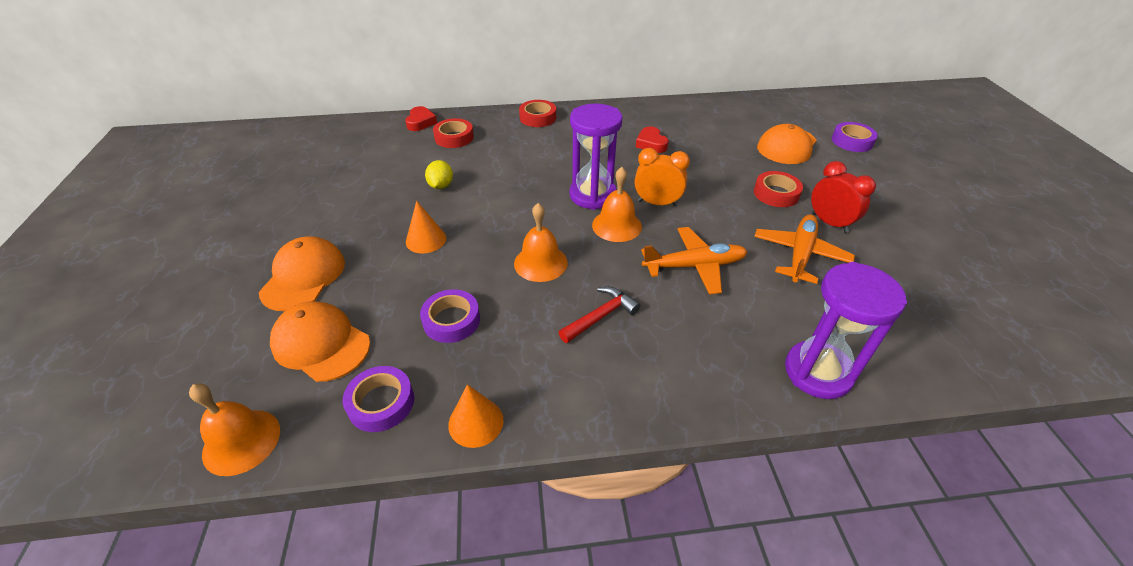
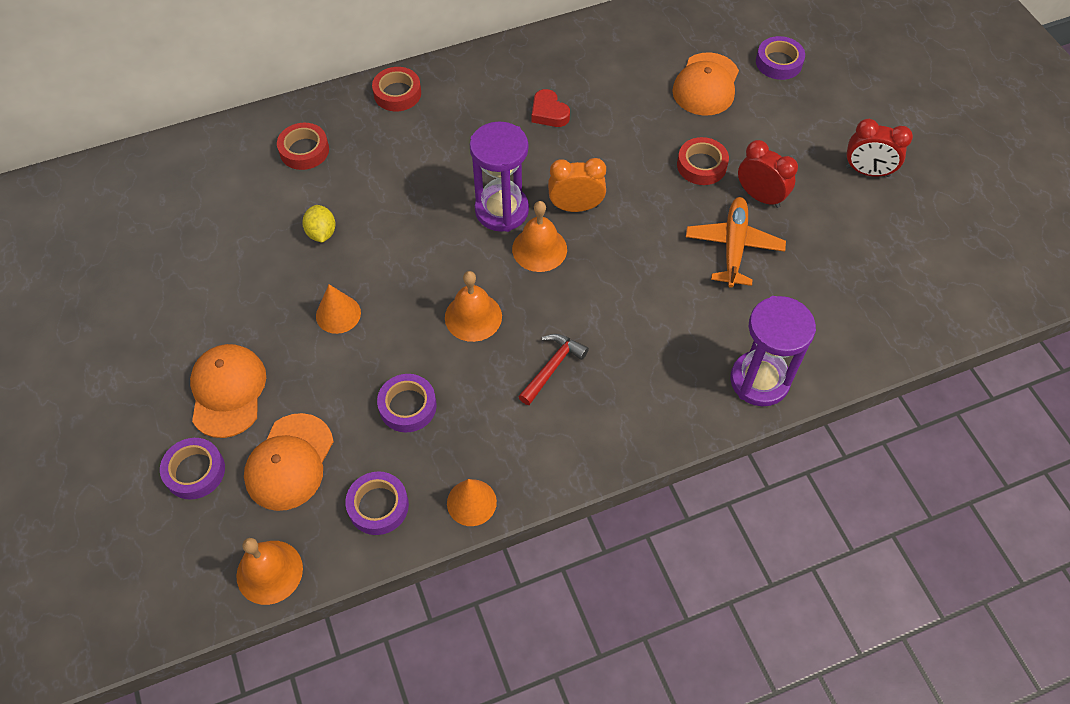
camera: 15 degrees left, 15 degrees up
(235, 332) = (195, 471): none -> purple tape
(321, 343) = (289, 462): orange cap -> orange cap turned 90 degrees counterclockwise
(421, 122) = (249, 131): red heart -> none
(694, 266) = (630, 285): orange plane -> none
(936, 221) = (867, 171): none -> red clock

